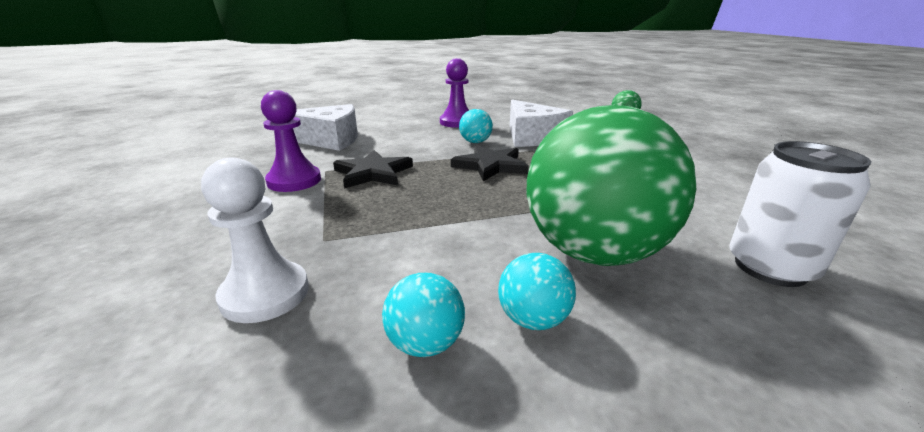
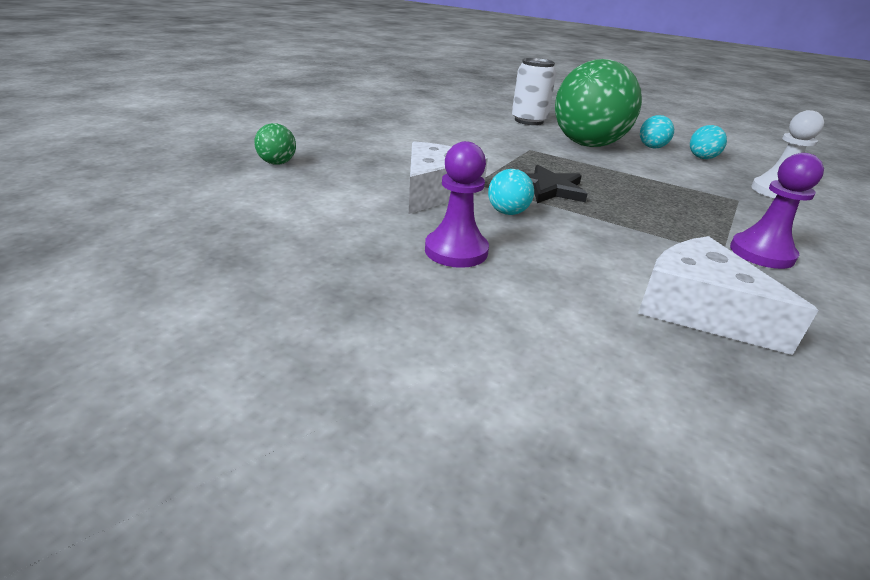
camera: 135 degrees left, 5 degrees up
(373, 173) = (669, 227): black star -> none

